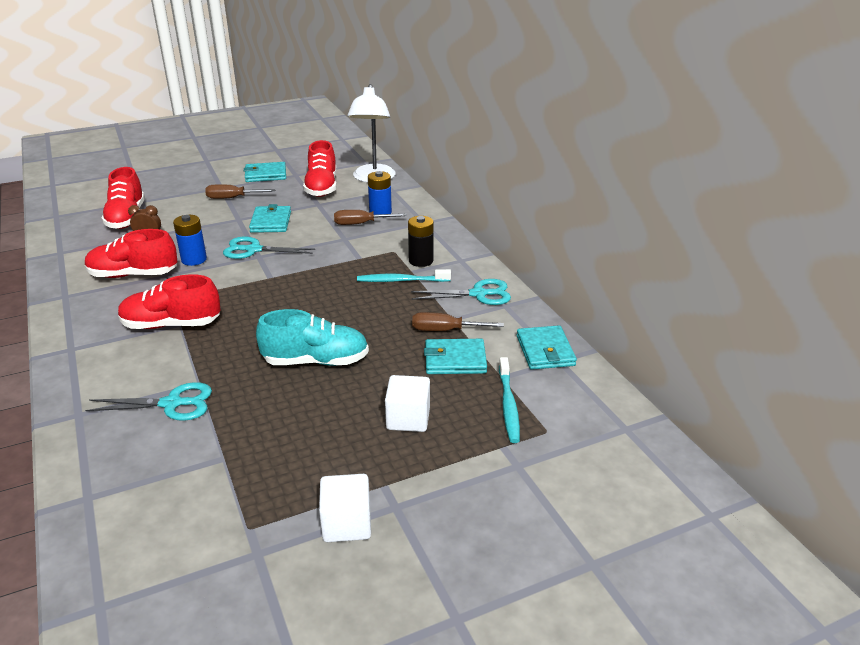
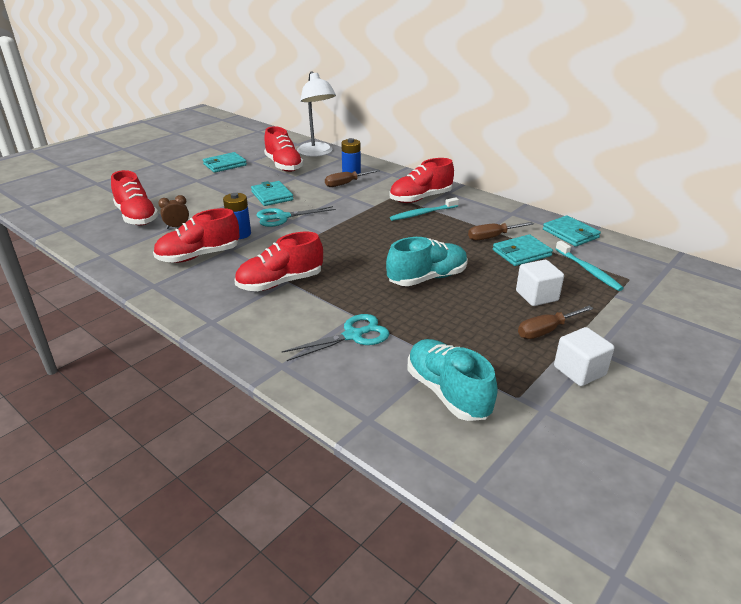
camera: 25 degrees left, 0 degrees up
(187, 497) = (447, 392): none -> turquoise shoe
(233, 198) = (217, 185): brown screwdriver -> brown screwdriver (546, 330)
(421, 261) = (420, 198): black battery -> red shoe
(478, 294) = (486, 210): turquoise scissors -> none

